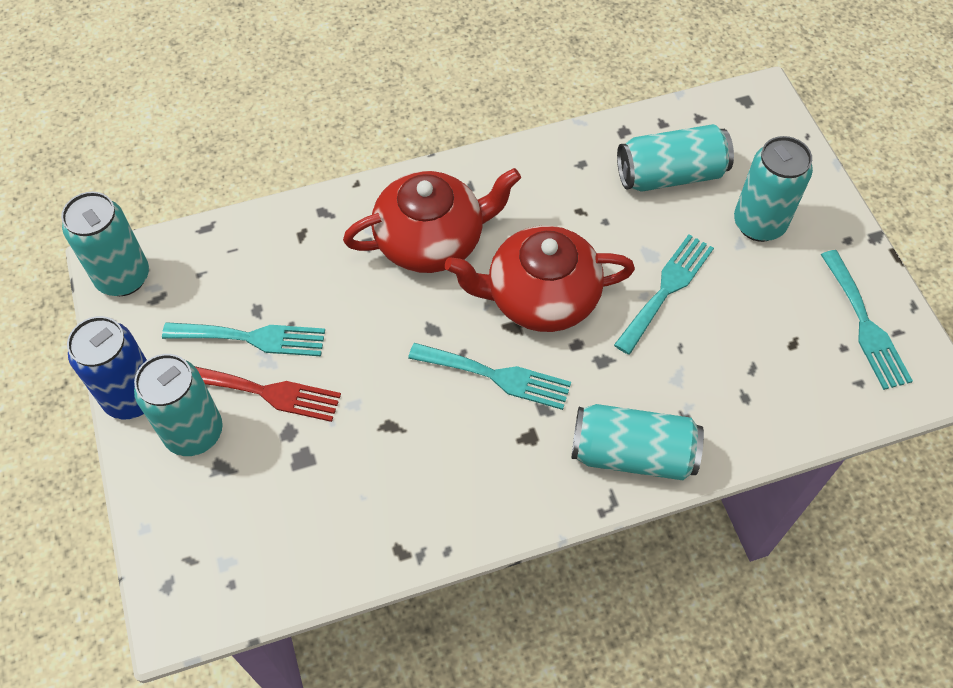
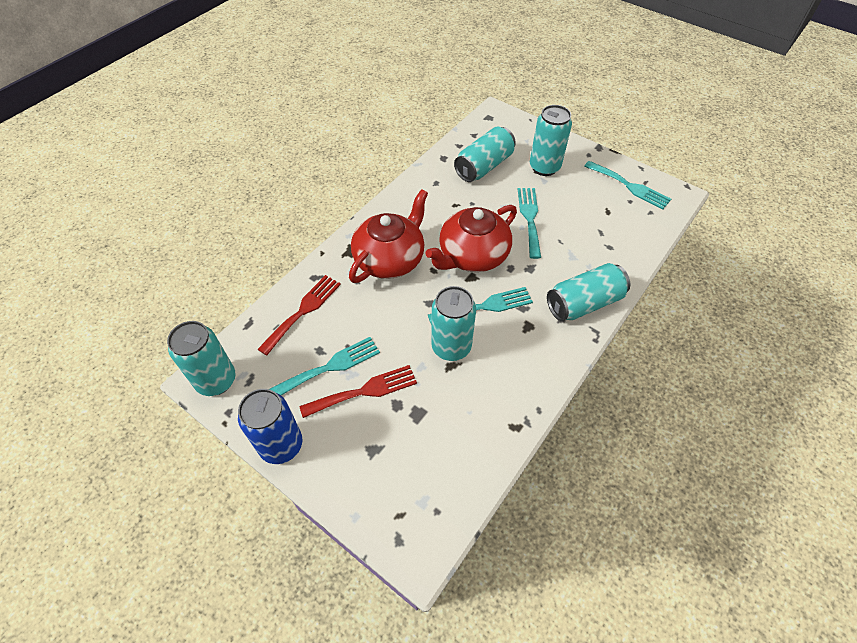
camera: 35 degrees left, 5 degrees down
(194, 432) = (339, 441): turquoise can -> turquoise can (451, 347)
(276, 248) = (303, 311): none -> red fork

